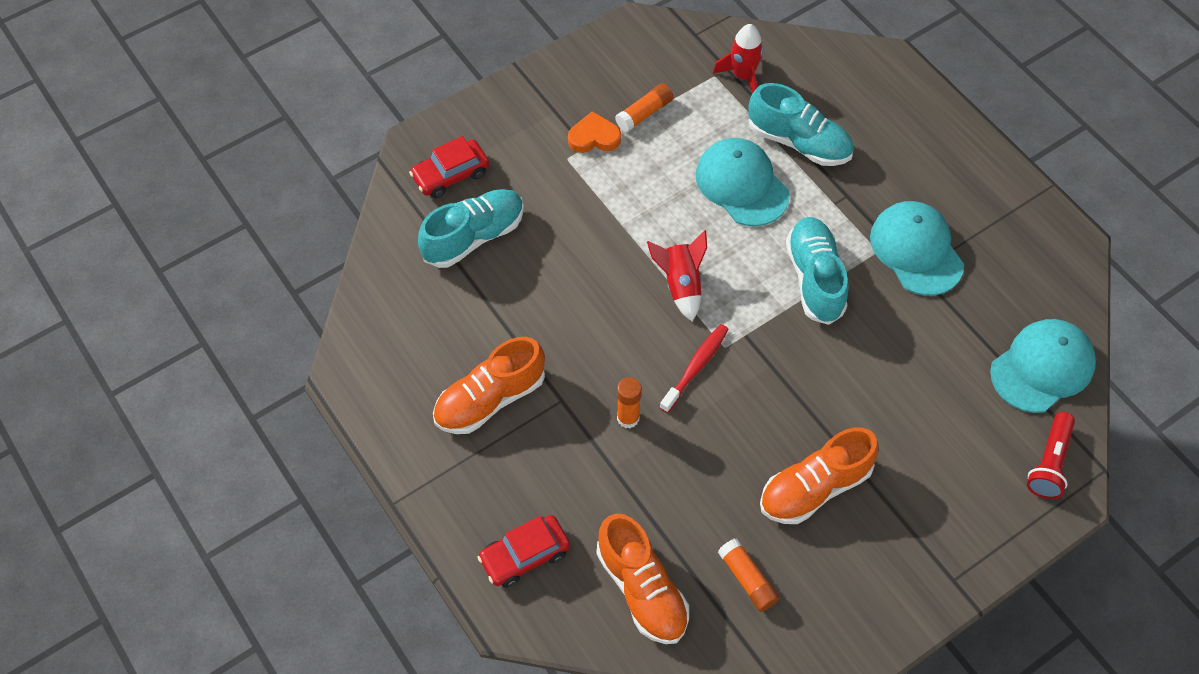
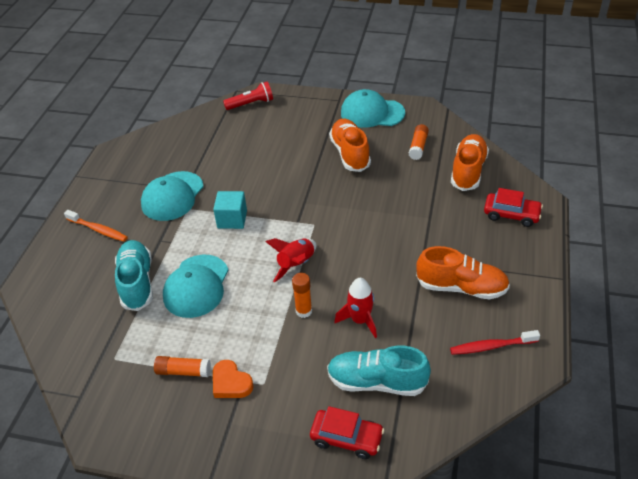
camera: 130 degrees left, 15 degrees down
(628, 418) = (398, 230): orange glue stick -> orange glue stick (304, 311)
(696, 367) = (339, 226): red toothbrush -> red toothbrush (491, 346)
(743, 76) = (101, 344): red rocket -> red rocket (360, 320)
(814, 278) = (232, 219): turquoise shoe -> turquoise cube
(814, 488) = (350, 153): orange shoe -> orange shoe turned 120 degrees counterclockwise
(922, 154) = (98, 230): none -> orange toothbrush
(1042, 367) = (201, 127): turquoise cap -> turquoise cap (372, 113)

